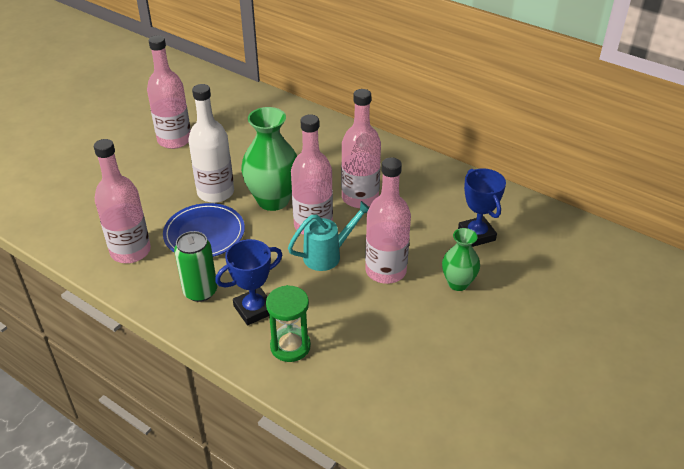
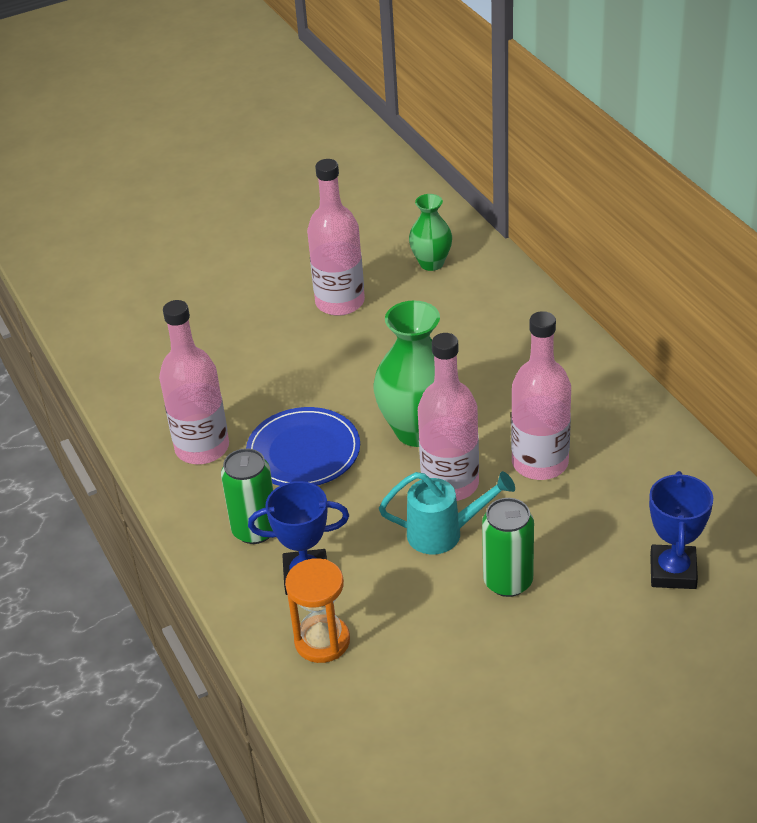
camera: 30 degrees right, 0 degrees up
(215, 192) = (350, 397): white bottle -> none
(290, 346) = (322, 641): green hourglass -> orange hourglass
(385, 271) = (508, 581): pink bottle -> green can
(458, 283) = (597, 633): green vase -> green vase (431, 263)

